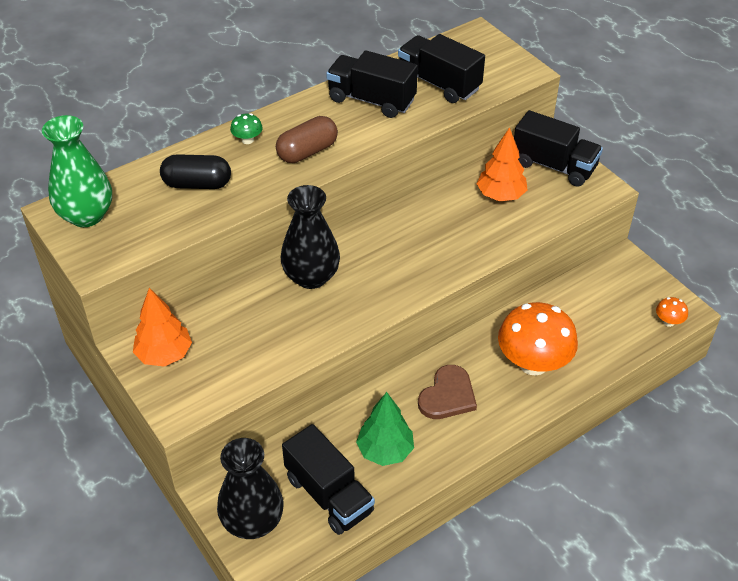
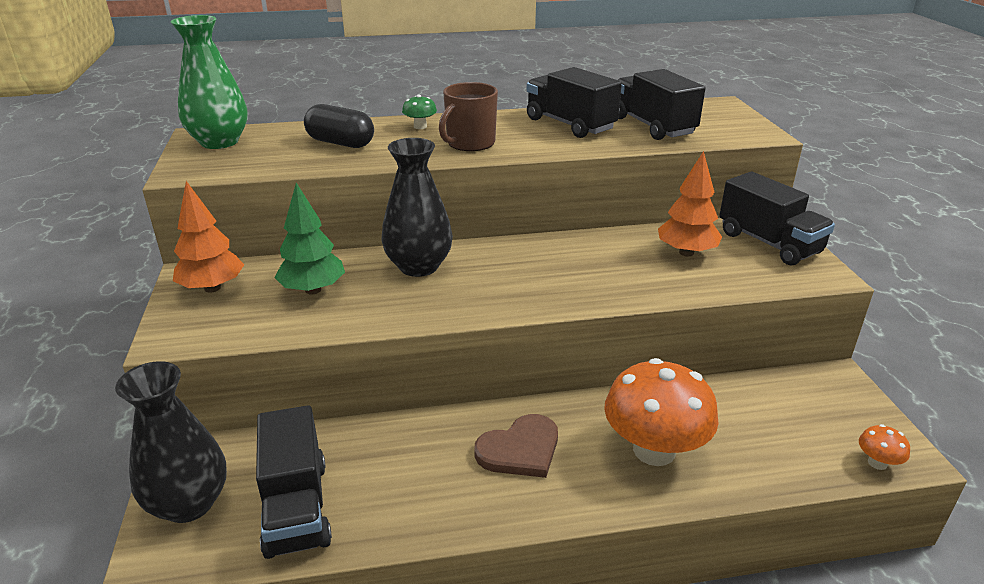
camera: 25 degrees right, 15 degrees down
(307, 152) = (470, 143): brown capsule -> brown mug
(385, 451) = (400, 483): green tree -> green tree (313, 290)

